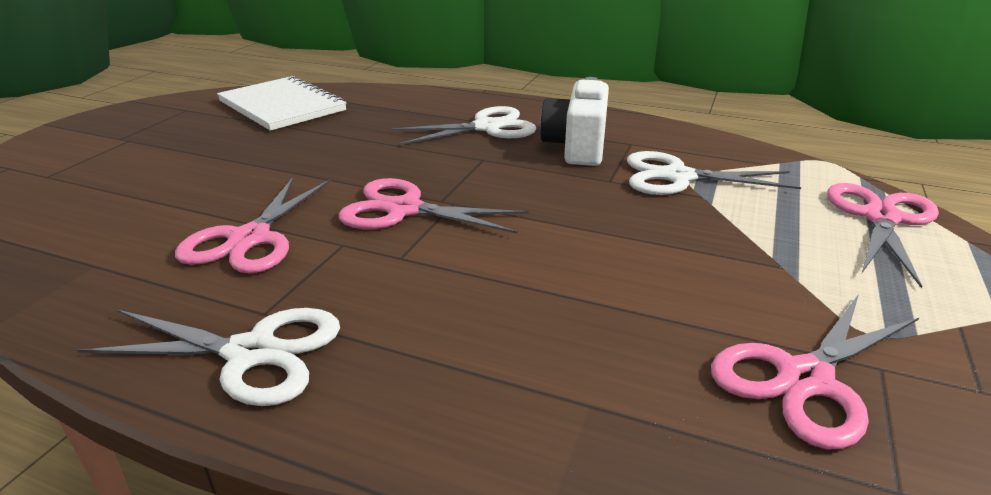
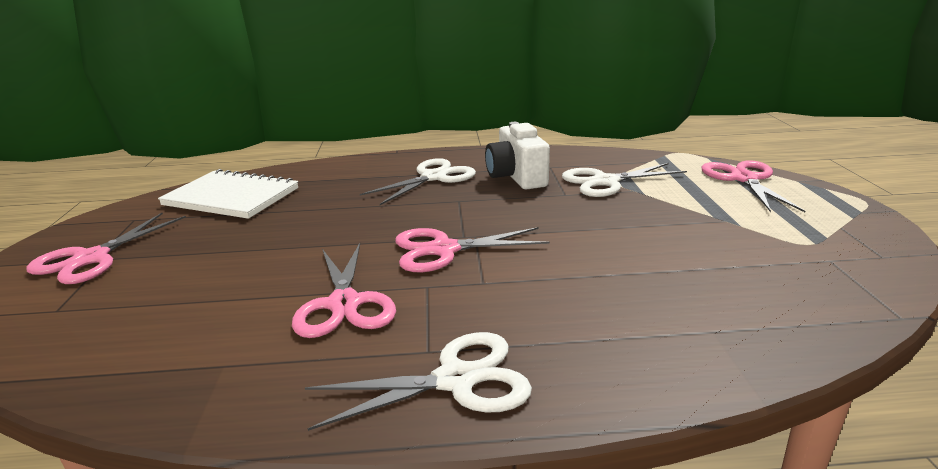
camera: 25 degrees left, 5 degrees down
(804, 379) = (802, 278): pink scissors -> pink scissors (91, 258)

